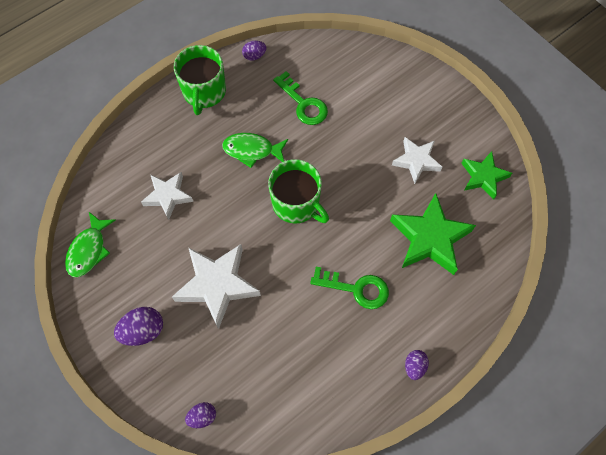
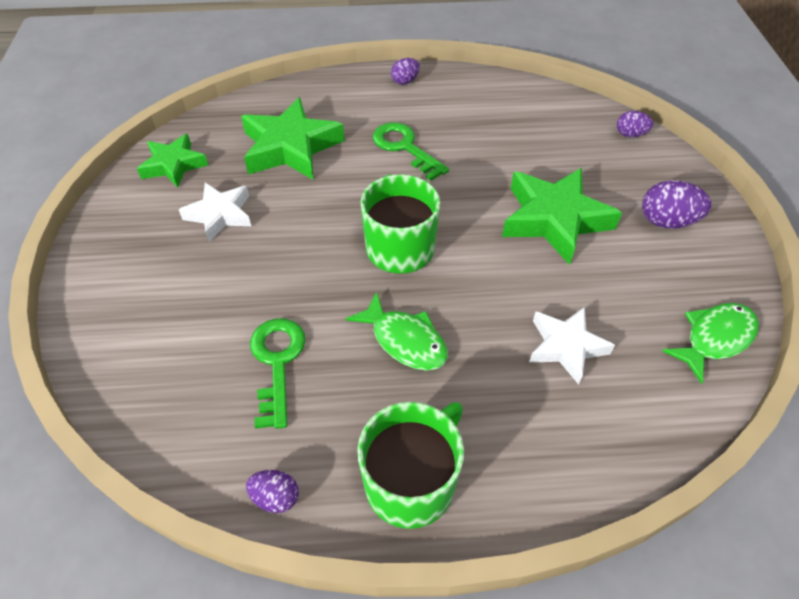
camera: 145 degrees left, 15 degrees down
(217, 285) = (554, 219): white star -> green star

